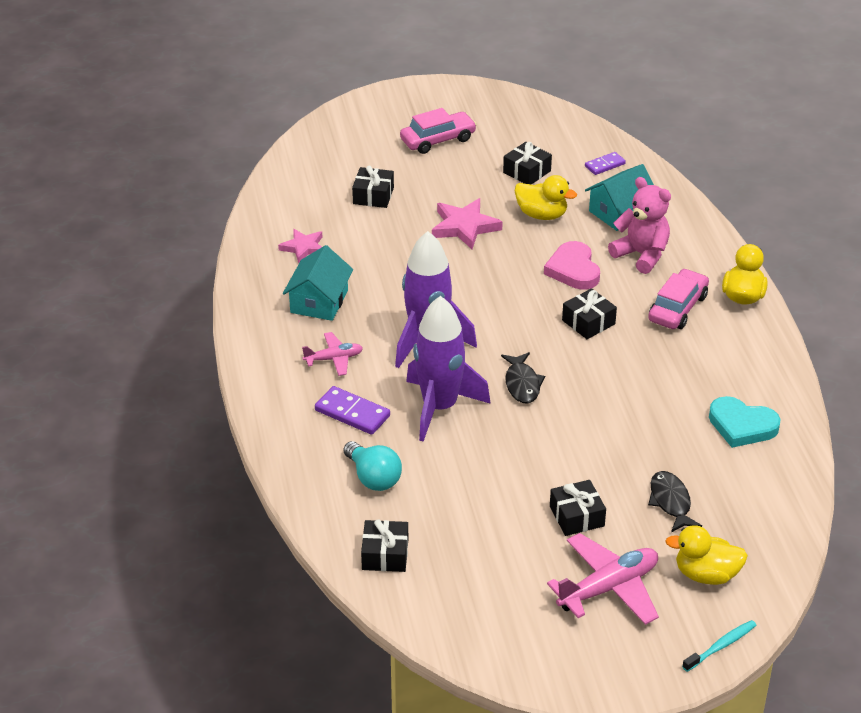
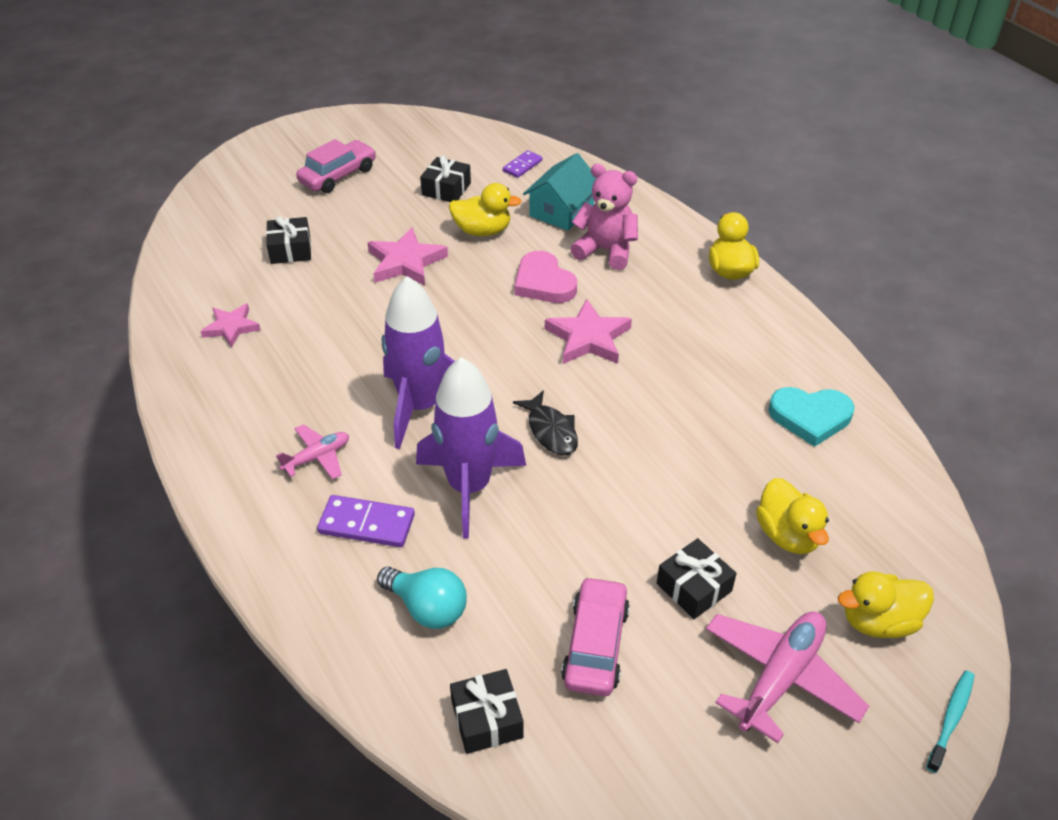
camera: 20 degrees left, 5 degrees up
(319, 301) = (273, 388): turquoise house -> none
(588, 322) = (588, 338): black gift -> pink star
(670, 502) = (787, 535): black fish -> yellow duck
(678, 308) = (672, 299): pink car -> pink car (595, 645)

